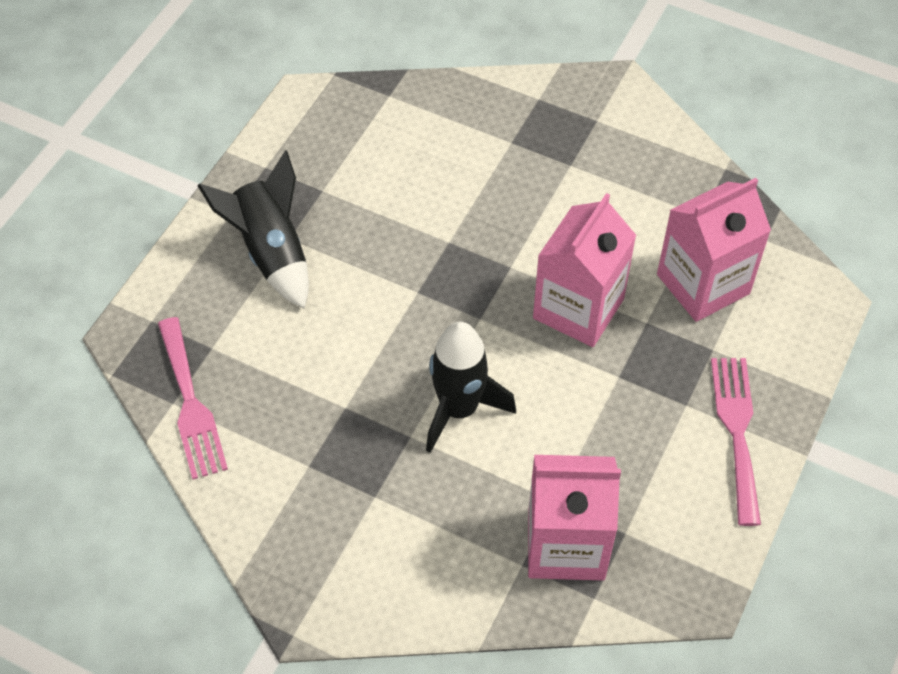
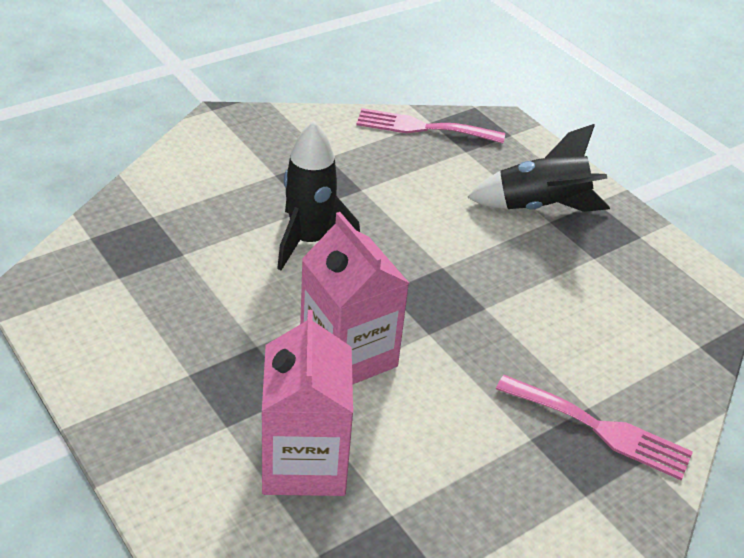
camera: 115 degrees right, 15 degrees down
(566, 544) = (144, 243): pink carton -> none
(736, 431) = (132, 393): pink fork -> pink fork (600, 429)

